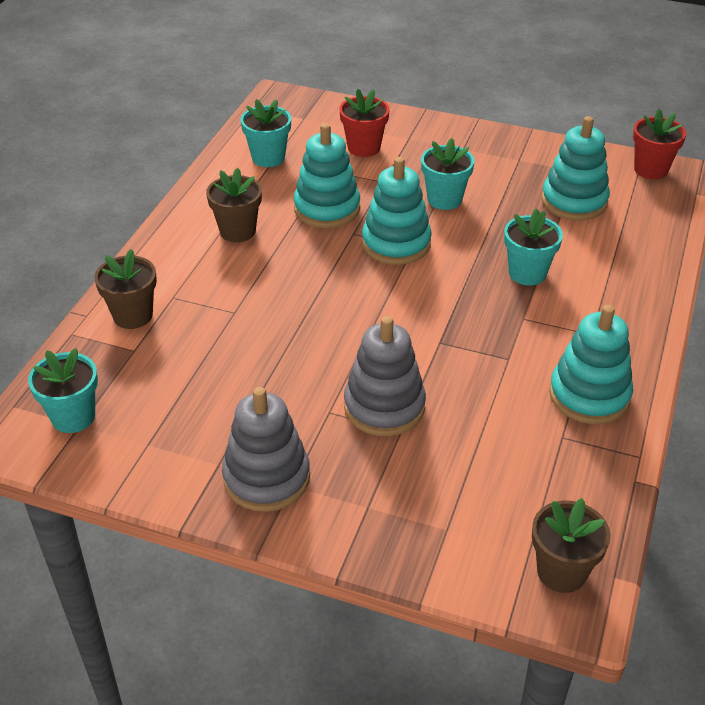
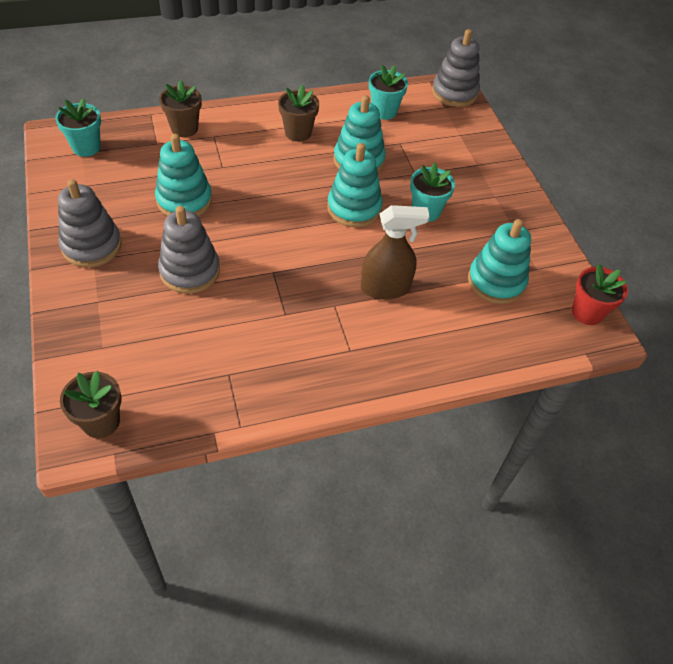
camera: 50 degrees right, 10 degrees up
(290, 102) = (454, 93): none -> grey stacking toy
(364, 148) = (442, 148): red flower pot -> none
(527, 273) = (385, 288): turquoise flower pot -> brown spray bottle
(589, 395) = (282, 373): turquoise stacking toy -> turquoise stacking toy (184, 200)

